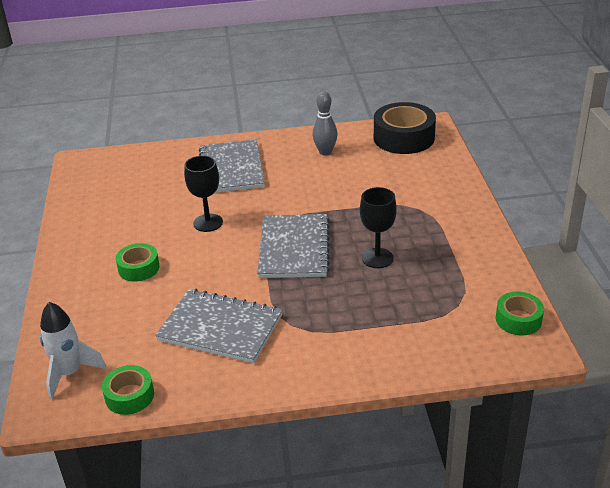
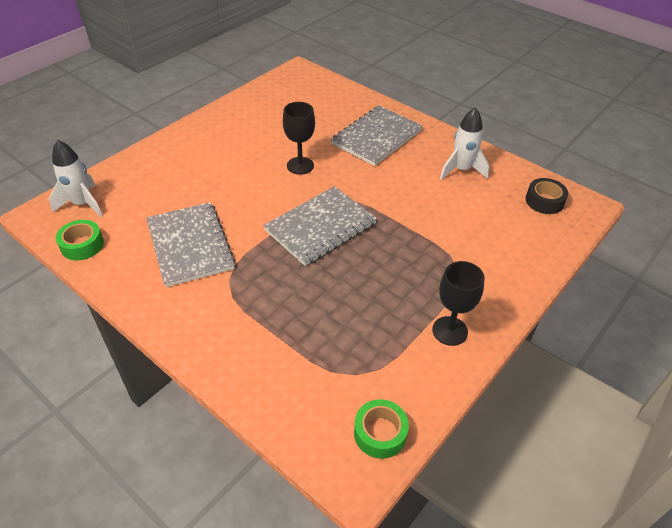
camera: 45 degrees right, 10 degrees up
(139, 268) = (216, 166): green tape -> none
(325, 152) = (461, 170): grey bowling pin -> white rocket
(377, 258) = (361, 283): black goblet -> black goblet (450, 331)
(404, 138) = (544, 201): black tape -> black tape, size x0.56

